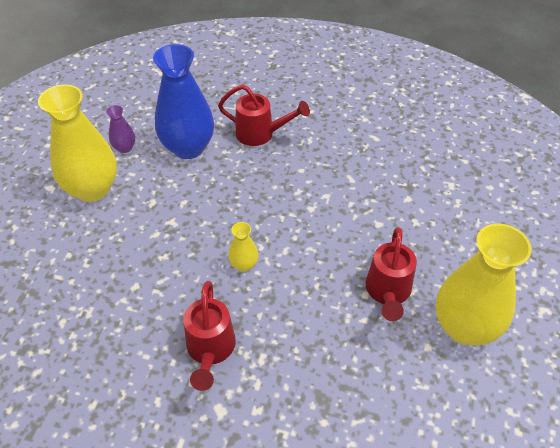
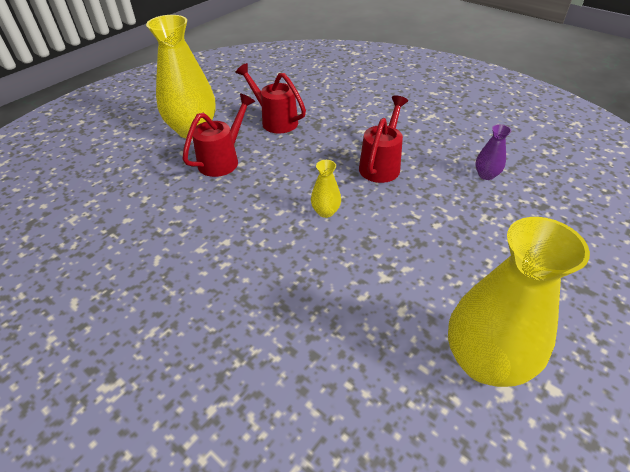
camera: 155 degrees left, 5 degrees down
(124, 148) = (429, 429): purple vase -> purple vase (486, 175)
(188, 148) = (326, 386): blue vase -> none
(260, 134) = (207, 370): red watering can -> red watering can (275, 121)

